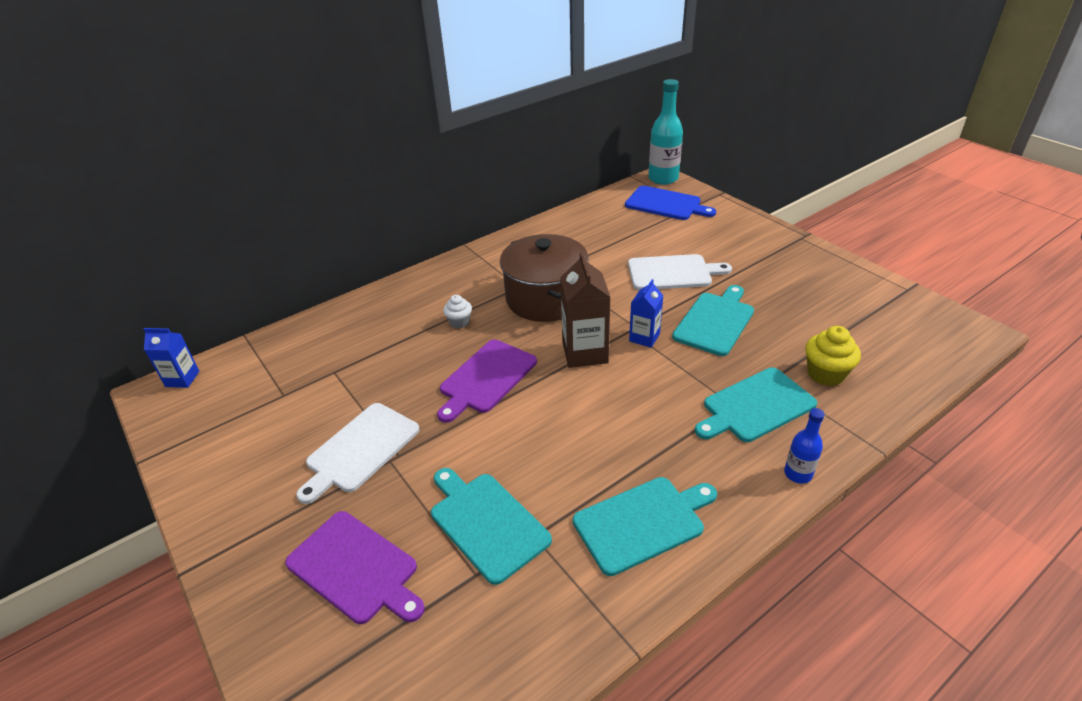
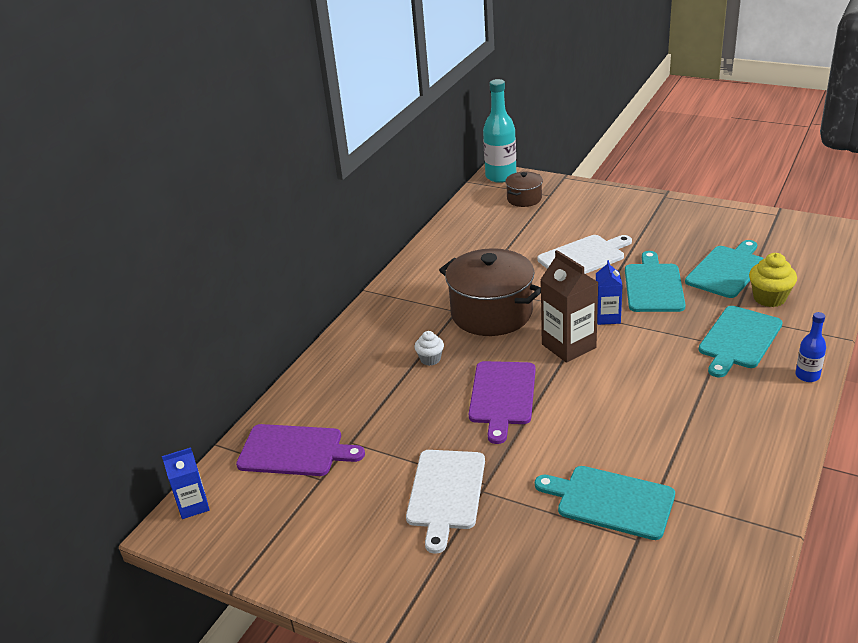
camera: 25 degrees left, 5 degrees down
(356, 568) = (536, 577): purple cutting board -> purple cutting board (295, 450)
(642, 522) = (728, 452): turquoise cutting board -> turquoise cutting board (726, 270)
(666, 204) = (524, 199): blue cutting board -> brown pot

